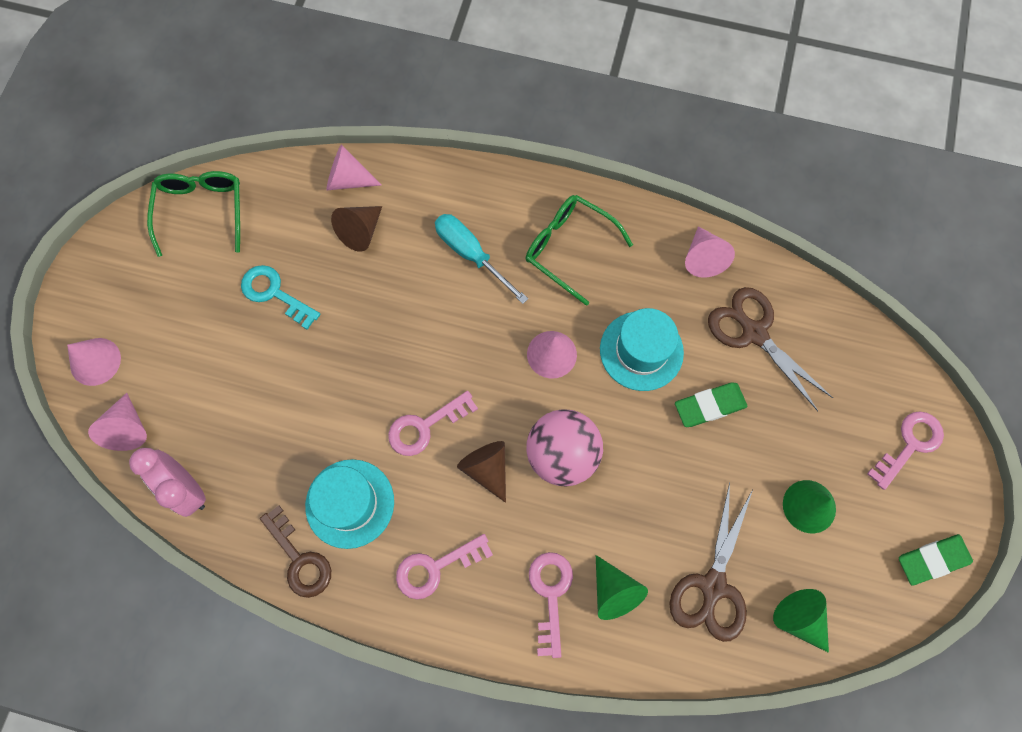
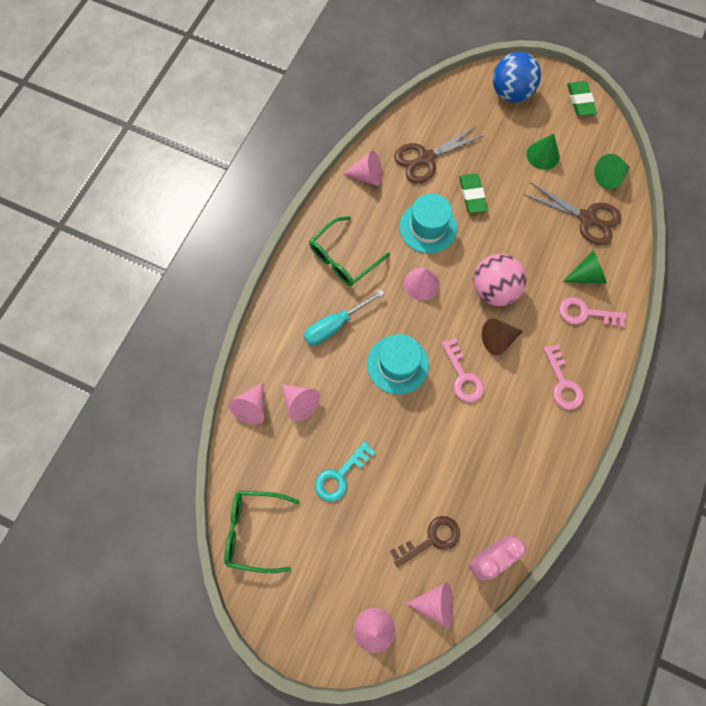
camera: 80 degrees left, 0 degrees up
(299, 559) = (549, 476): brown key -> brown key (431, 539)
(350, 503) = (512, 436): turquoise hat -> turquoise hat (397, 364)
(360, 232) = (300, 403): brown cone -> pink cone
(909, 444) = (510, 93): pink key -> blue ball

